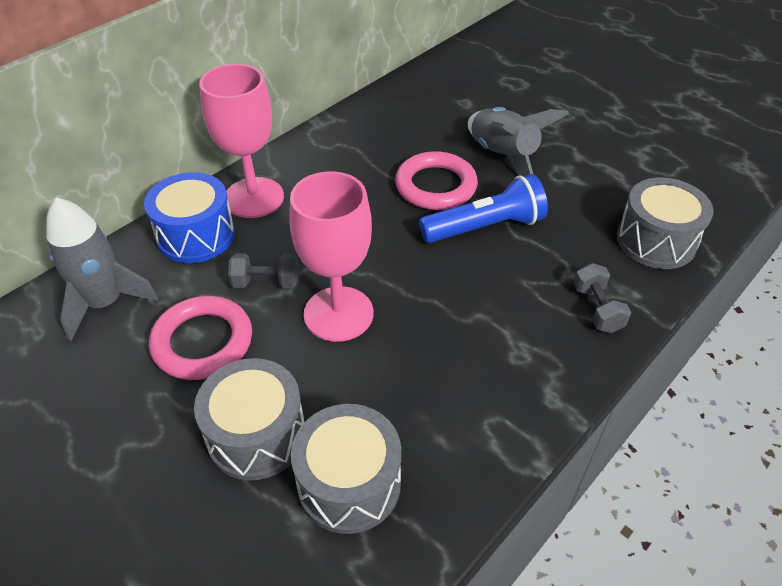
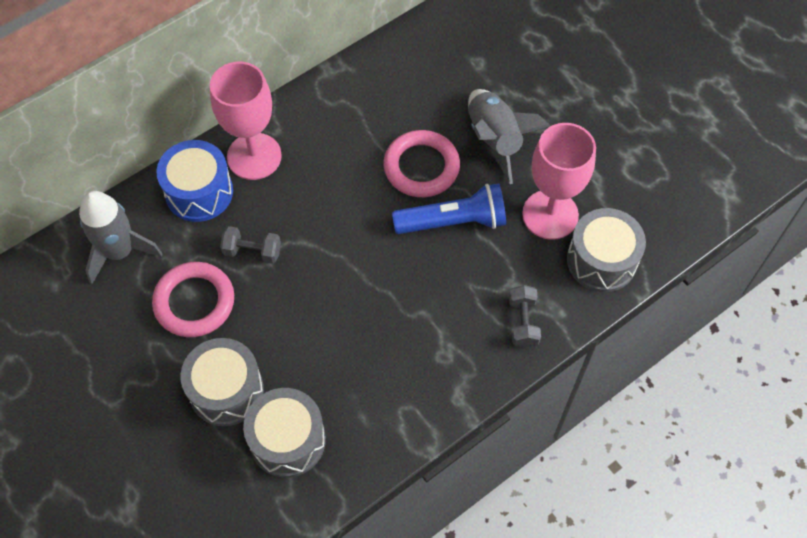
camera: 10 degrees right, 15 degrees up
(338, 314) = (307, 292): pink goblet -> pink goblet (550, 214)

